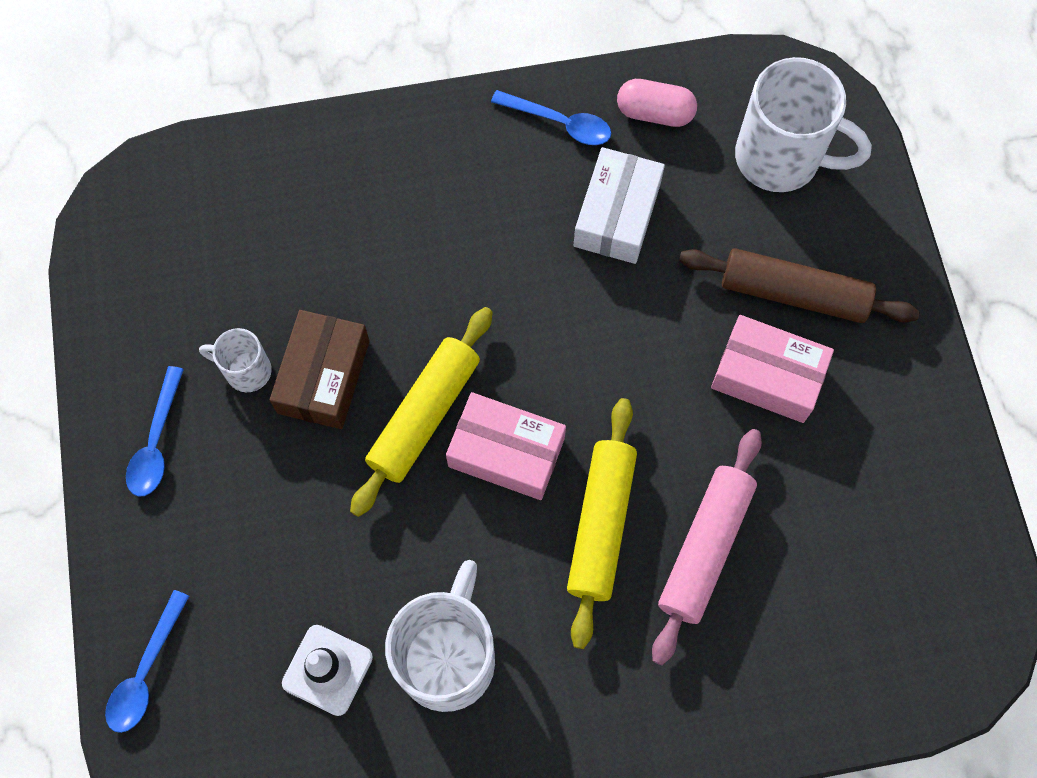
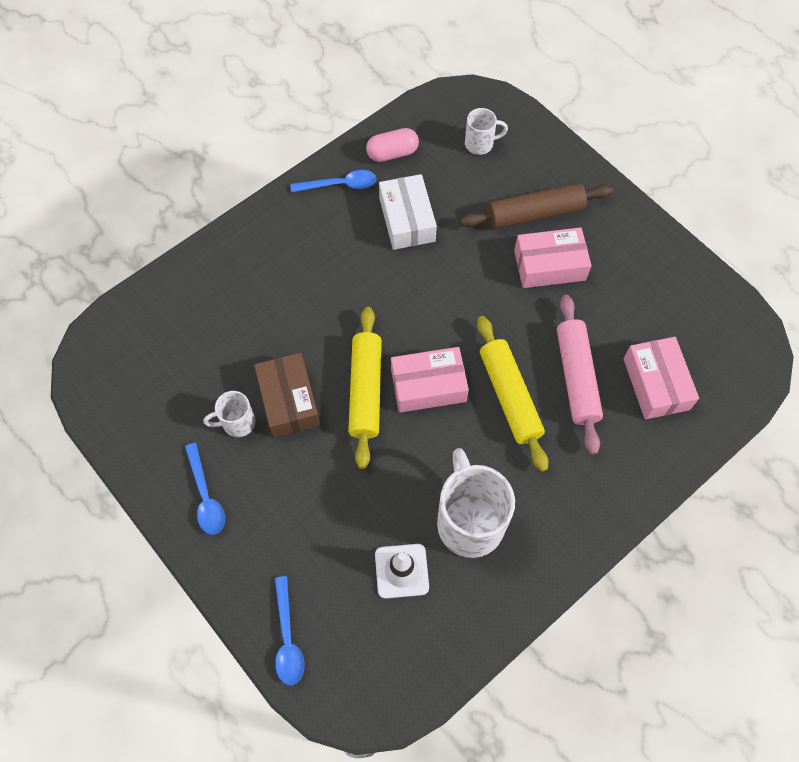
camera: 30 degrees left, 5 degrees down
(780, 158) = (480, 144): white mug -> white mug, size x0.51
(807, 616) = (656, 384): none -> pink box

